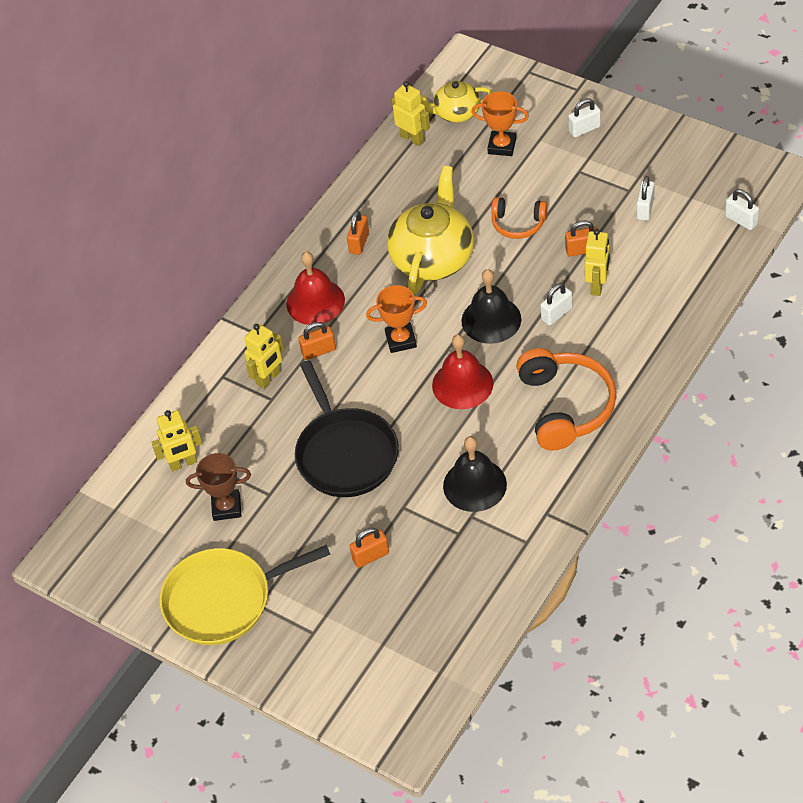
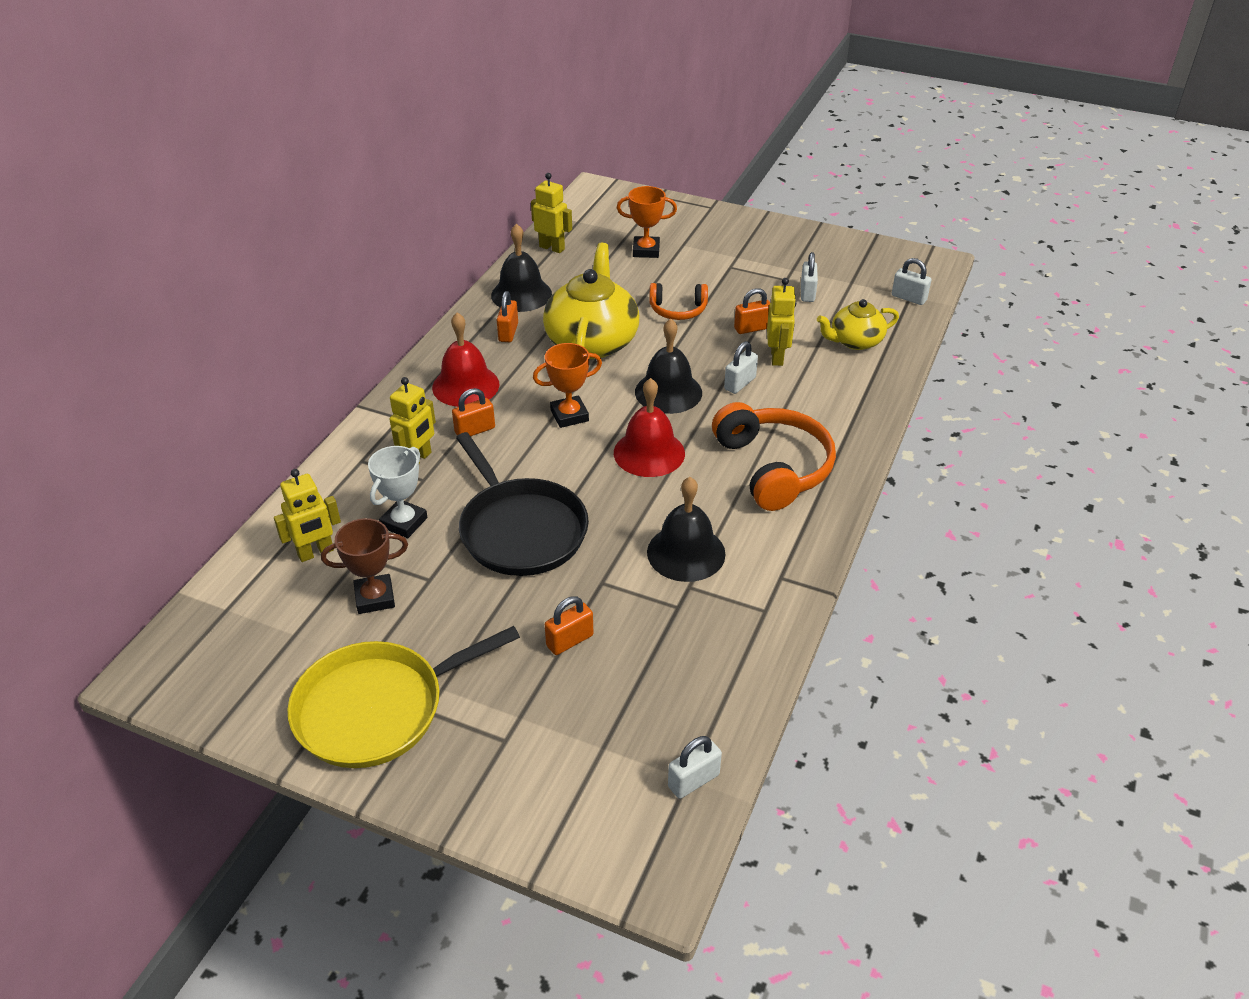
camera: 15 degrees left, 10 degrees down
(253, 440) = (404, 522): none -> white trophy
(376, 196) = (521, 294): none -> black bell
(456, 113) = (593, 227): yellow teapot -> yellow teapot (855, 341)
(584, 129) = (726, 235): white padlock -> white padlock (693, 780)

